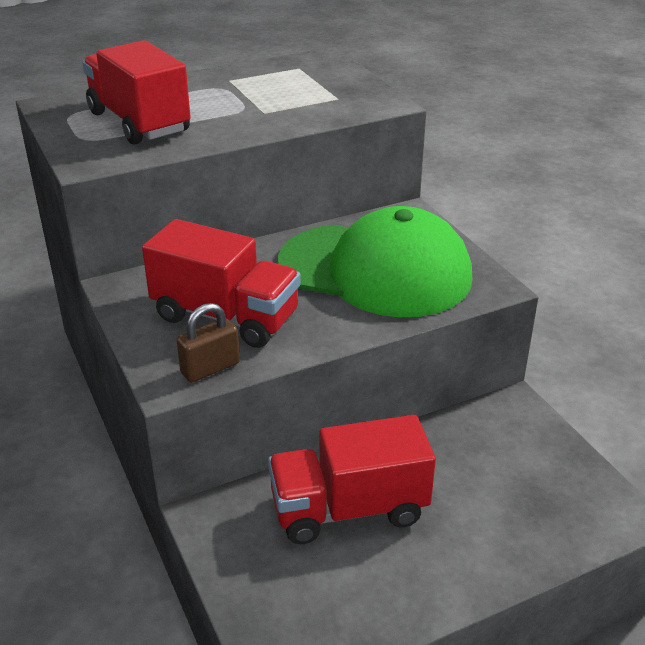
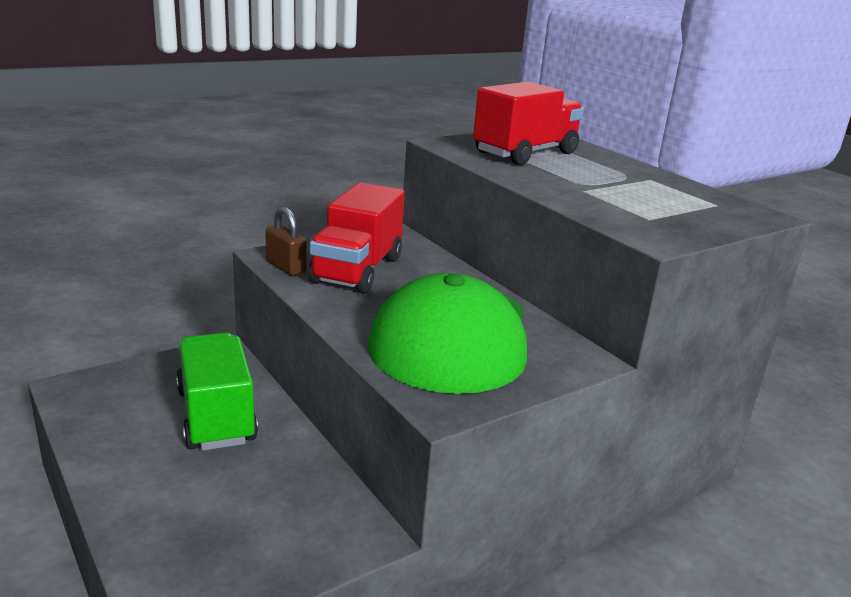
camera: 80 degrees right, 10 degrees down
(349, 509) = (216, 416): red truck -> green truck

